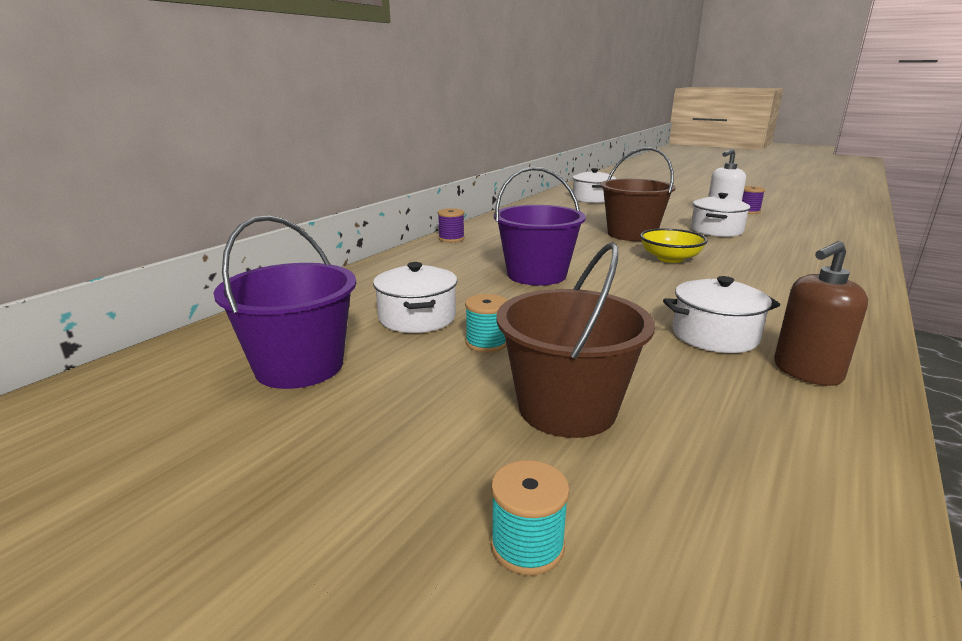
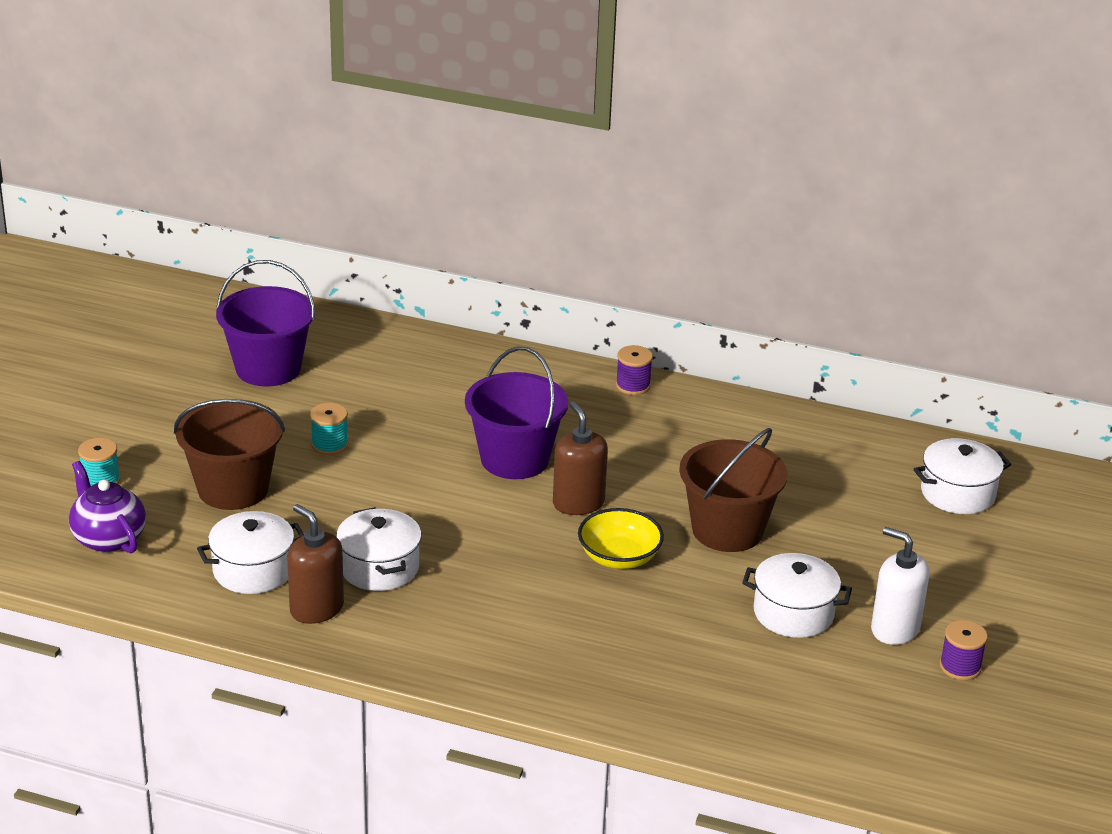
camera: 75 degrees right, 10 degrees up
(417, 318) = (372, 403): white pot -> white pot (253, 570)
(601, 263) = (578, 503): none -> brown soap dispenser
(712, 545) = (108, 538): none -> purple teapot

